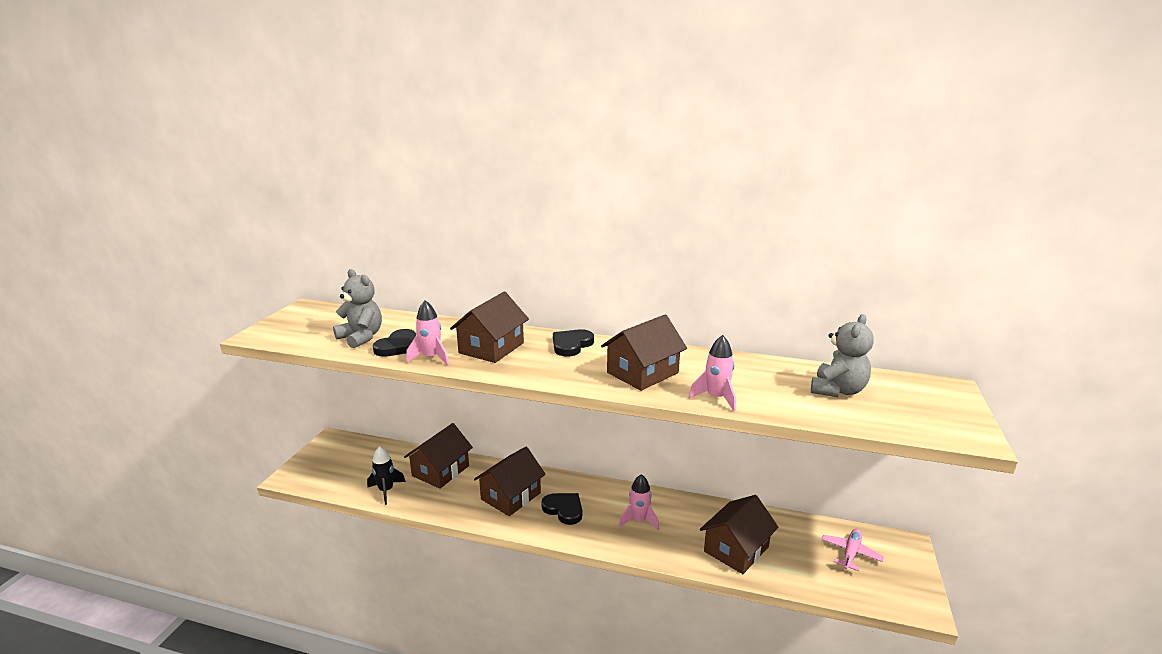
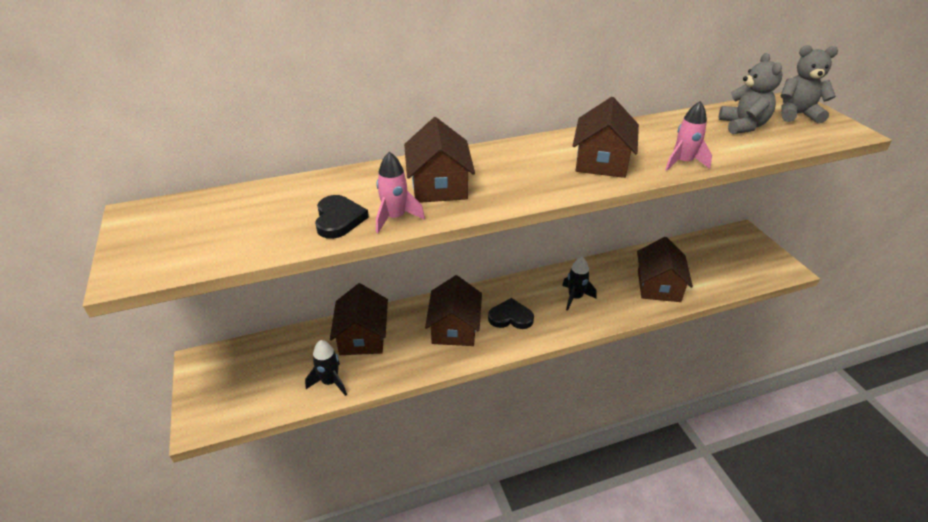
camera: 35 degrees left, 15 degrees up
(361, 337) = (277, 225): grey teddy bear -> grey teddy bear (797, 115)
(571, 345) = (506, 156): black heart -> none
(639, 520) = (575, 297): pink rocket -> black rocket
(850, 553) = (722, 253): pink plane -> none

